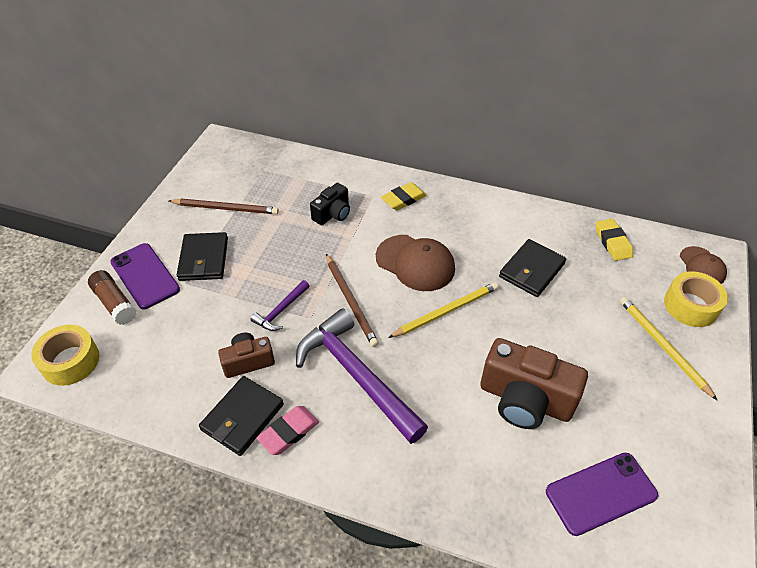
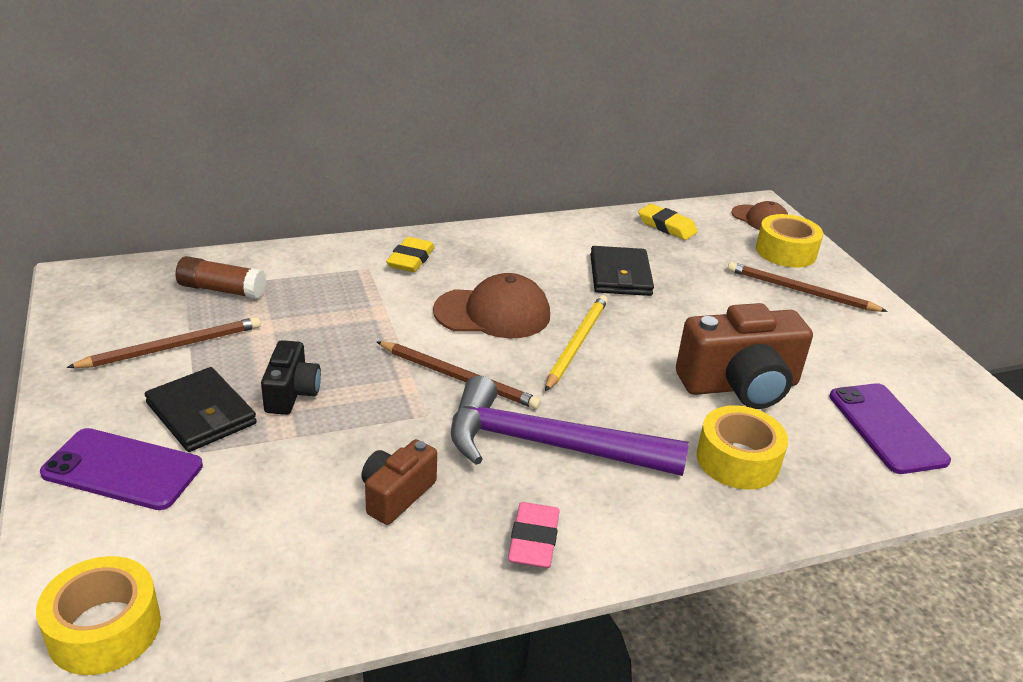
camera: 40 degrees left, 15 degrees down
(115, 303) = (106, 523): brown glue stick -> brown glue stick (222, 290)
(242, 417) = (457, 556): black wallet -> none
(281, 311) = (380, 423): purple hammer -> none
(332, 214) = (337, 302): black camera -> black camera (291, 393)
(462, 453) = (737, 460): none -> yellow tape
(601, 493) = (887, 428): purple phone -> purple phone turned 45 degrees counterclockwise
(663, 346) = (800, 291): yellow pencil -> brown pencil

